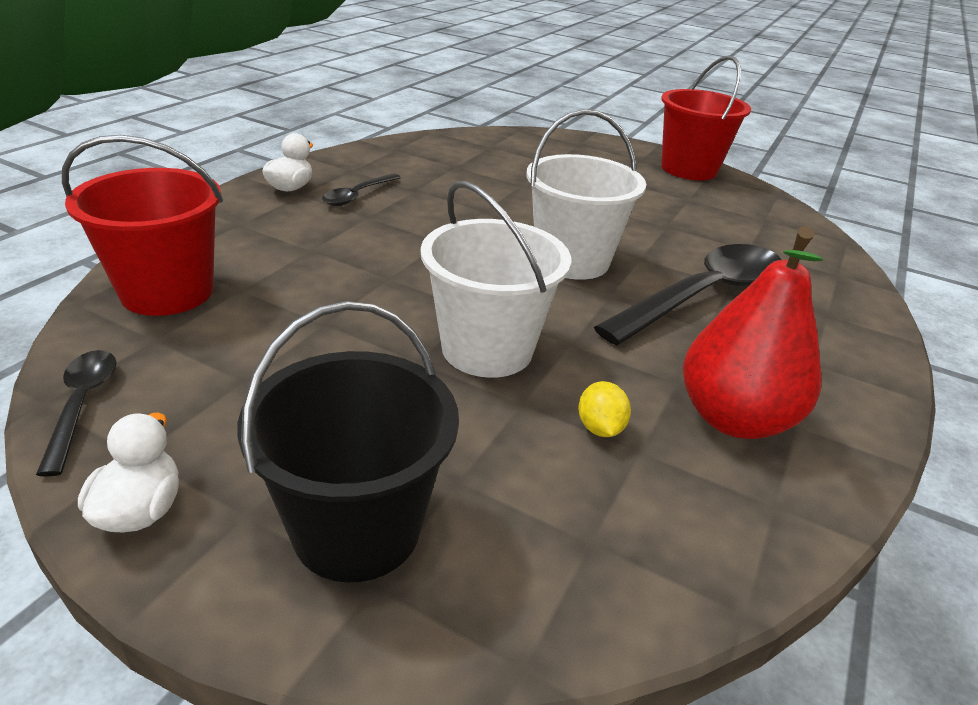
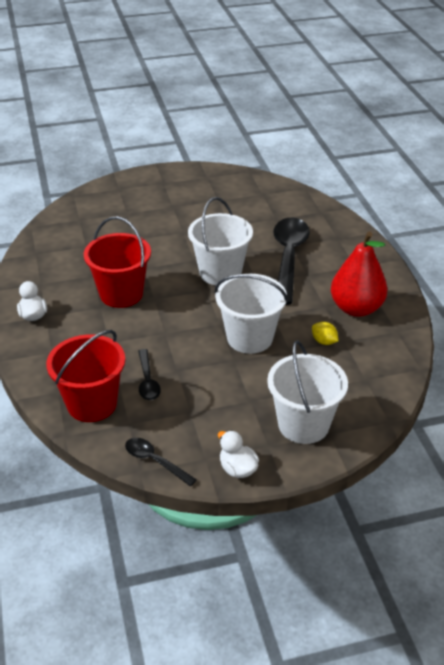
camera: 40 degrees left, 5 degrees up
(356, 528) = (303, 424): black bucket -> white bucket
(358, 195) = (74, 298): black spoon -> black spoon (147, 381)
(689, 169) = (193, 176): red bucket -> red bucket (121, 294)

